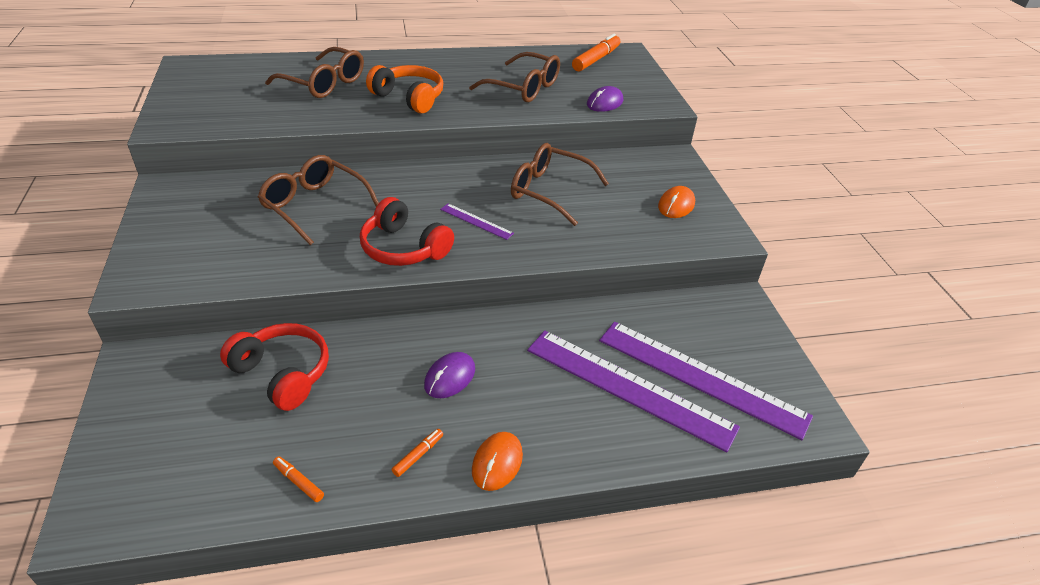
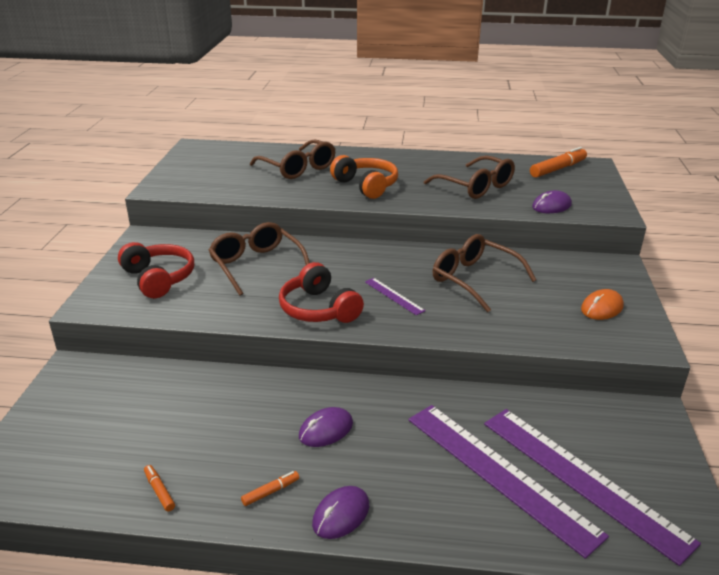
camera: 20 degrees right, 10 degrees down
(282, 373) = (183, 399): red headphones -> red headphones (158, 278)
(497, 463) = (341, 515): orange mouse -> purple mouse

